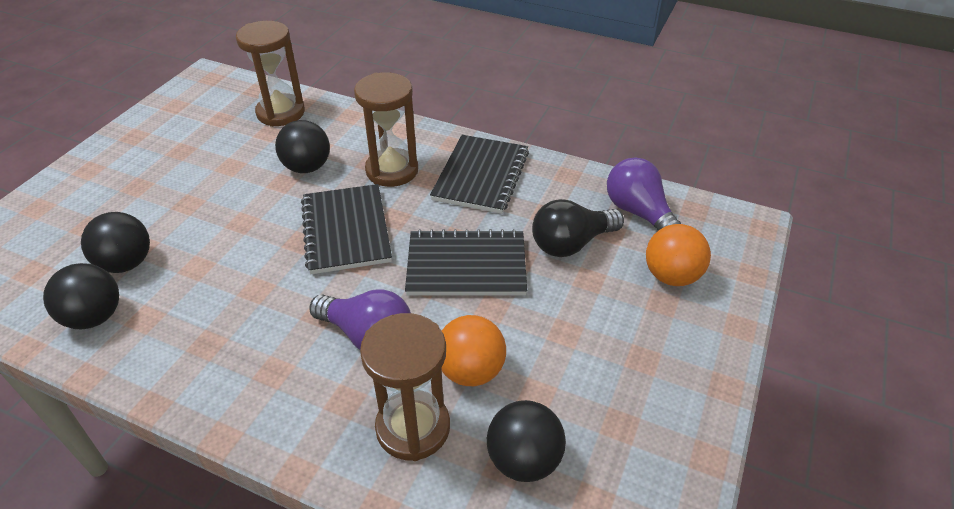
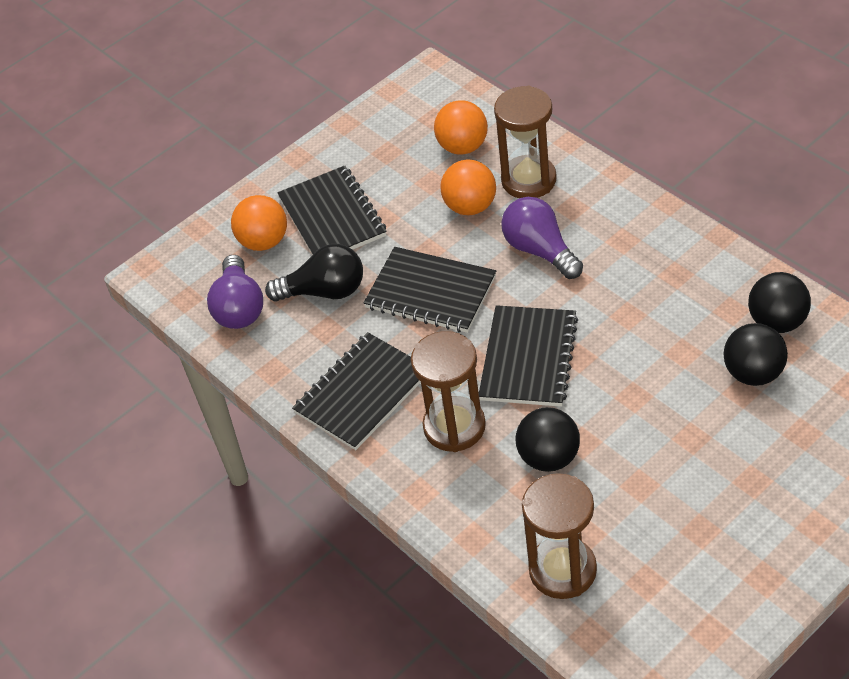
camera: 150 degrees left, 5 degrees up
(524, 460) = (463, 147): black ball -> orange ball
(622, 319) = (332, 217): none -> black notebook

